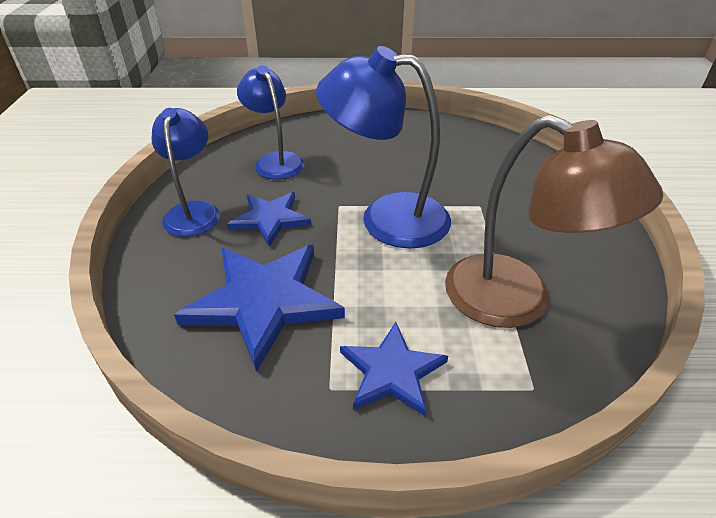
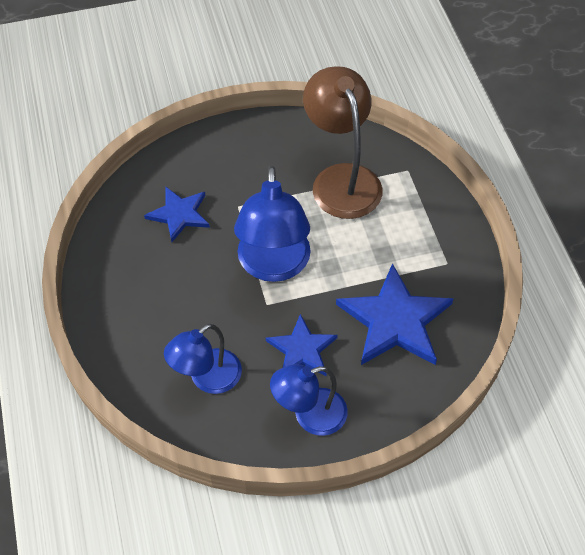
camera: 105 degrees left, 15 degrees up
(392, 372) = (423, 235): blue star -> blue star (179, 214)
(517, 301) = (341, 179): brown lamp -> brown lamp turned 45 degrees counterclockwise

